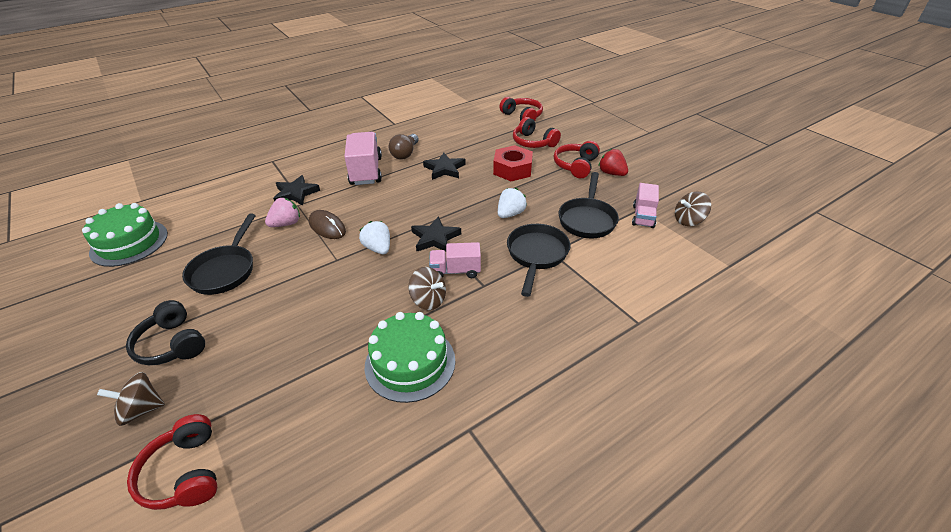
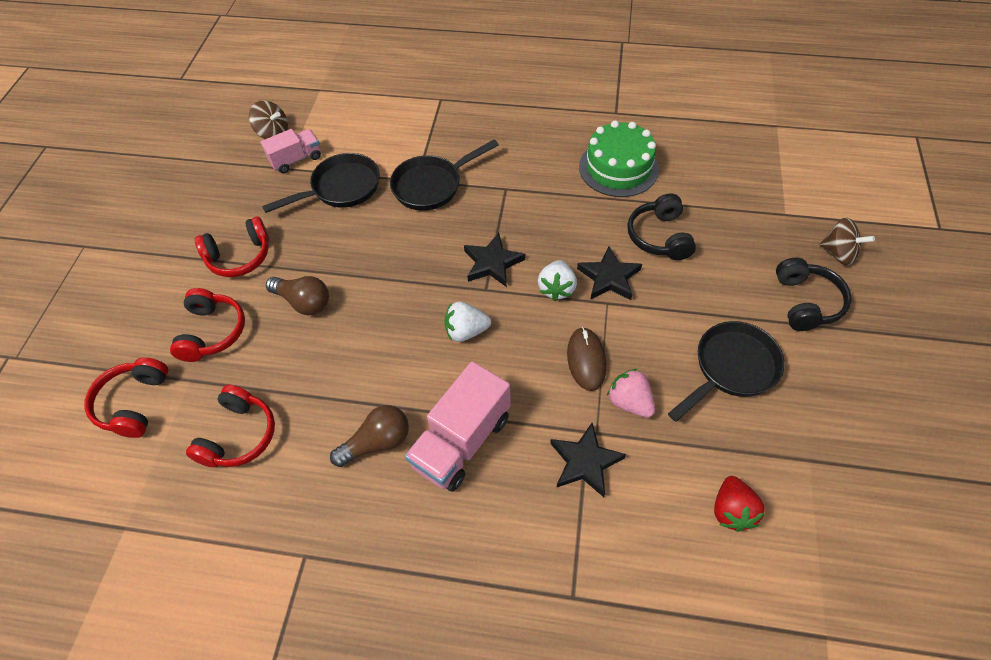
camera: 135 degrees left, 15 degrees up
(129, 243) = (847, 515): green cake -> none
(184, 473) = (809, 190): red headphones -> red headphones (239, 435)
(286, 224) = (629, 402): pink strawberry -> pink strawberry turned 45 degrees clockwise
(327, 323) = (659, 236): none -> black headphones
(428, 300) = (561, 204): brown spinning top -> none
(444, 169) = (369, 364): black star -> black star (609, 277)
(455, 271) = (513, 215): pink truck -> none
(510, 214) = (392, 242): white strawberry -> white strawberry (466, 331)
(512, 169) = (304, 302): red nut -> brown light bulb
(611, 173) = (230, 220): red strawberry -> red strawberry (731, 510)

